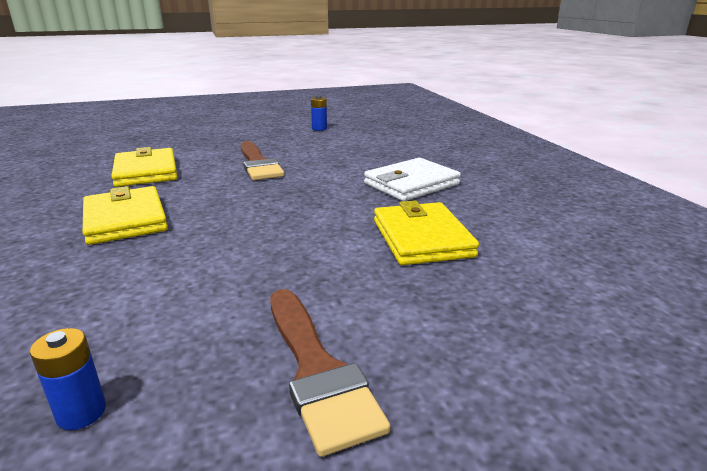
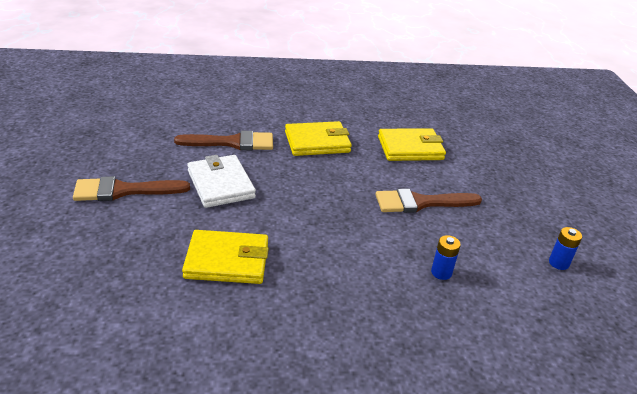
camera: 100 degrees right, 10 degrees up
(81, 412) = (144, 138): blue battery -> blue battery (441, 272)
(119, 286) = (232, 142): none -> brown brush
(411, 184) = (342, 289): white wallet -> white wallet (220, 184)

